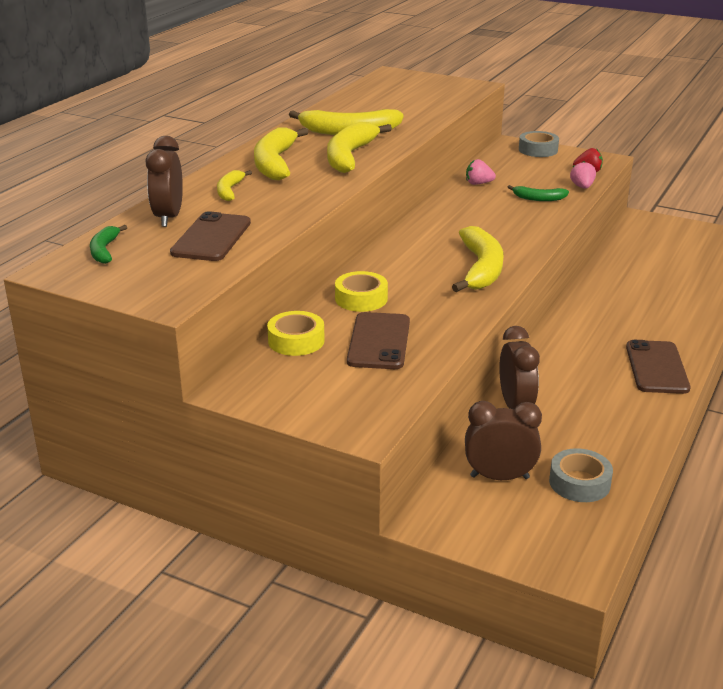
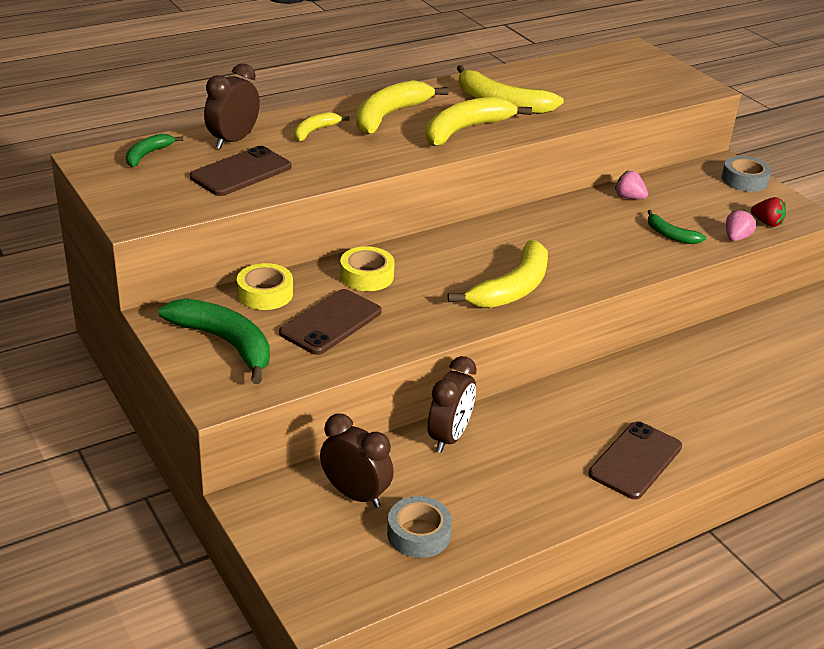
camera: 30 degrees right, 5 degrees up
(314, 389) = (225, 343): none -> green banana

